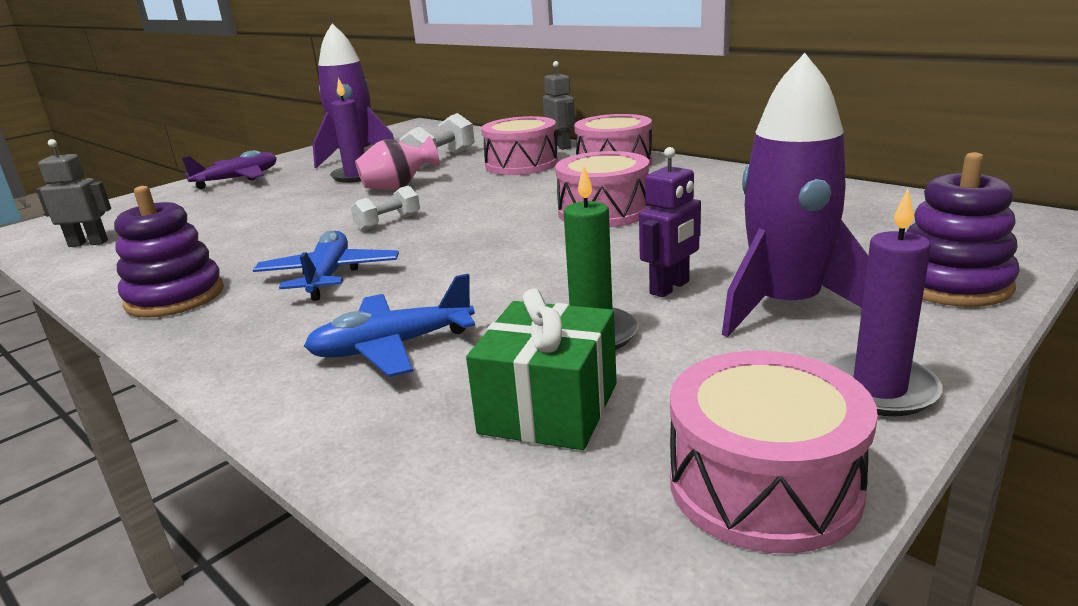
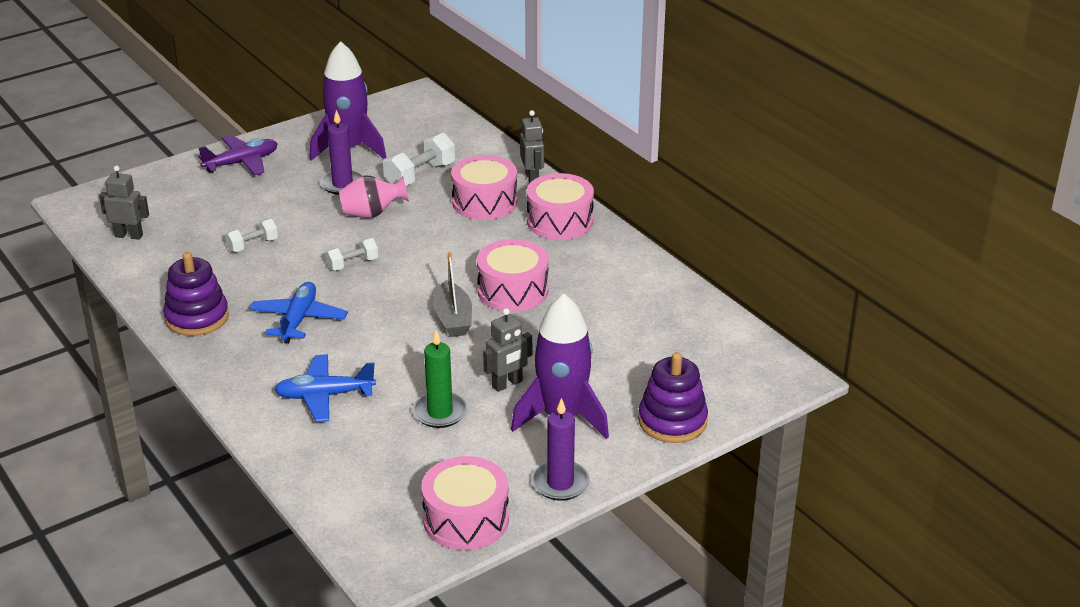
camera: 10 degrees right, 10 degrees up
(255, 227) = (252, 245): none -> white dumbbell
(545, 243) = (453, 319): none -> grey boat
(549, 408) = (392, 458): green gift -> none
(670, 288) = (507, 384): purple robot -> grey robot

